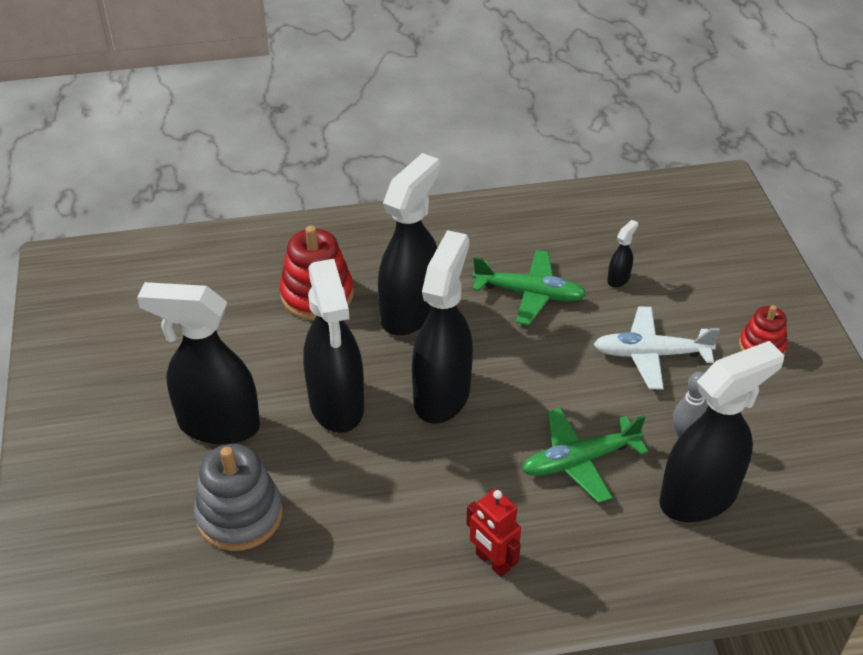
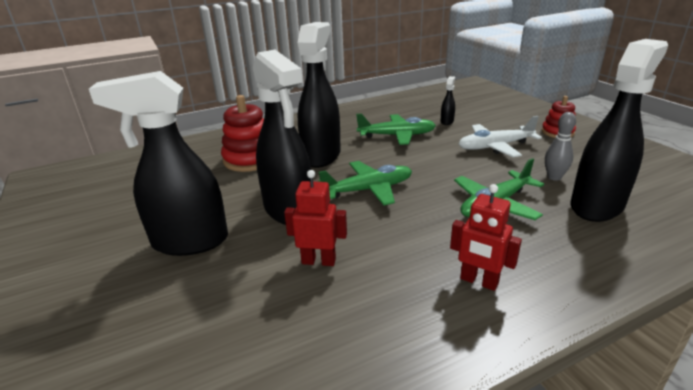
camera: 15 degrees left, 15 degrees down
(239, 515) = (226, 301): grey stacking toy -> none
(343, 490) = (318, 261): none -> red robot
(442, 395) = (368, 190): black spray bottle -> green plane

